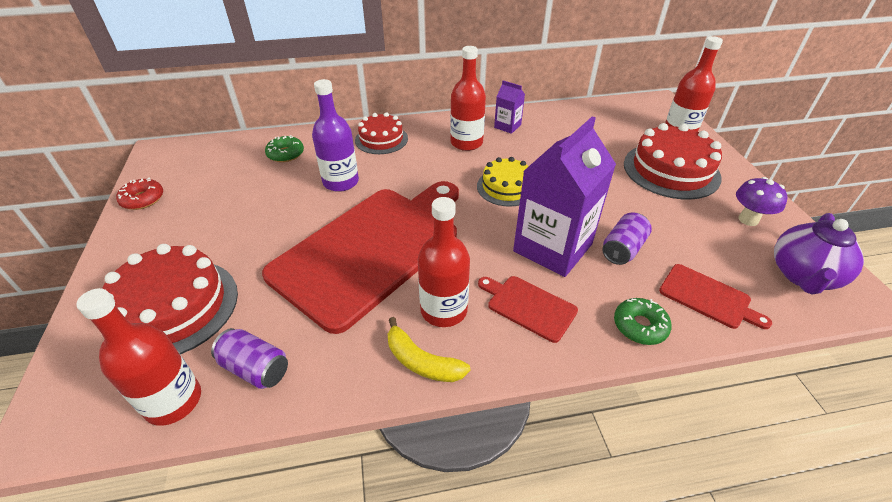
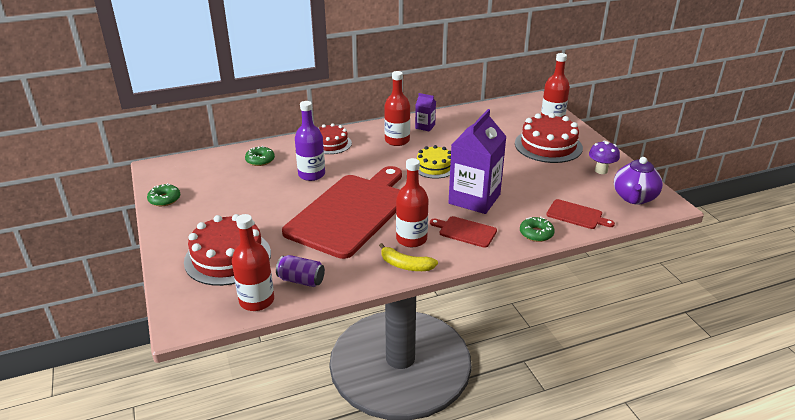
camera: 10 degrees left, 10 degrees down
(143, 199) = (164, 199): red donut -> green donut
(622, 249) = (520, 195): purple can -> none

